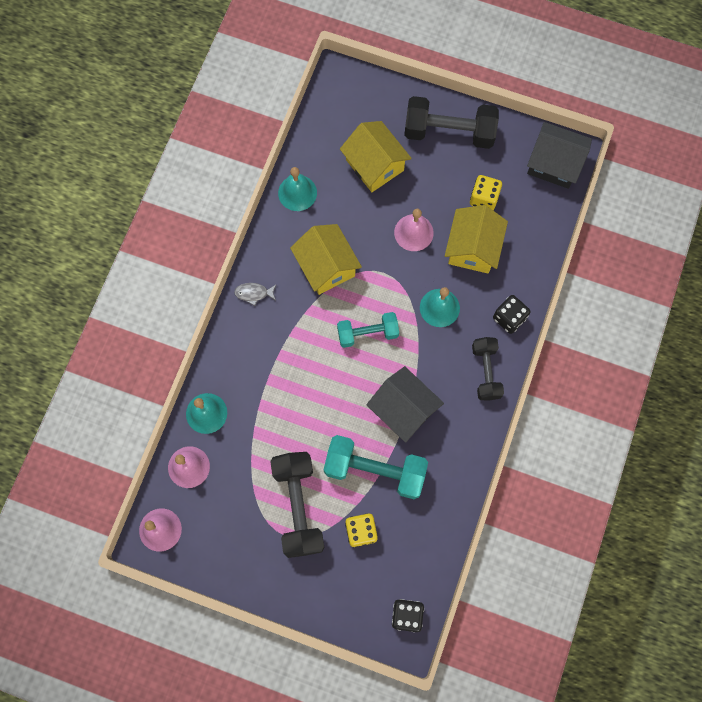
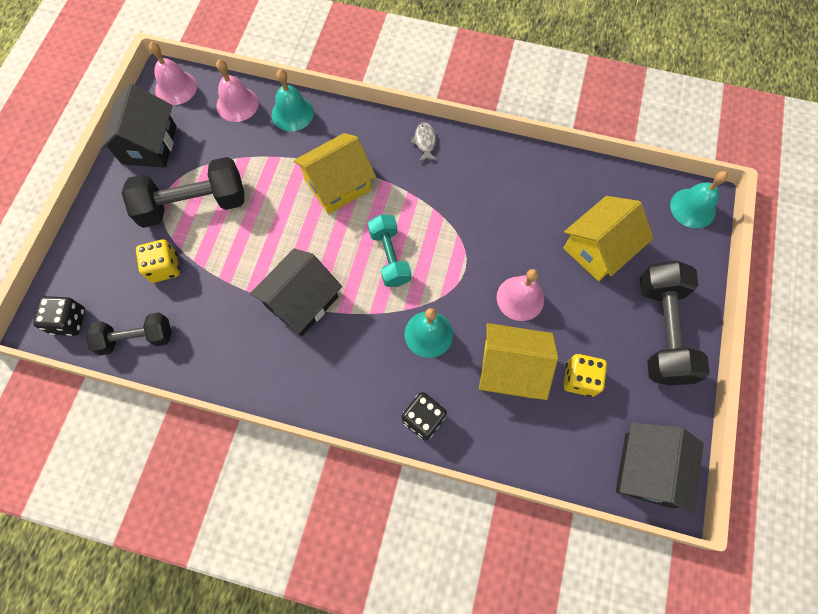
camera: 85 degrees right, 5 degrees down
(226, 553) = (149, 145): none -> black house
(297, 193) = (548, 172): turquoise bell -> turquoise bell (692, 208)
(326, 266) = (464, 208): yellow house -> yellow house (338, 185)
(375, 470) = (232, 276): turquoise dumbbell -> none
(486, 372) = (352, 393): black dumbbell -> black dumbbell (136, 338)

